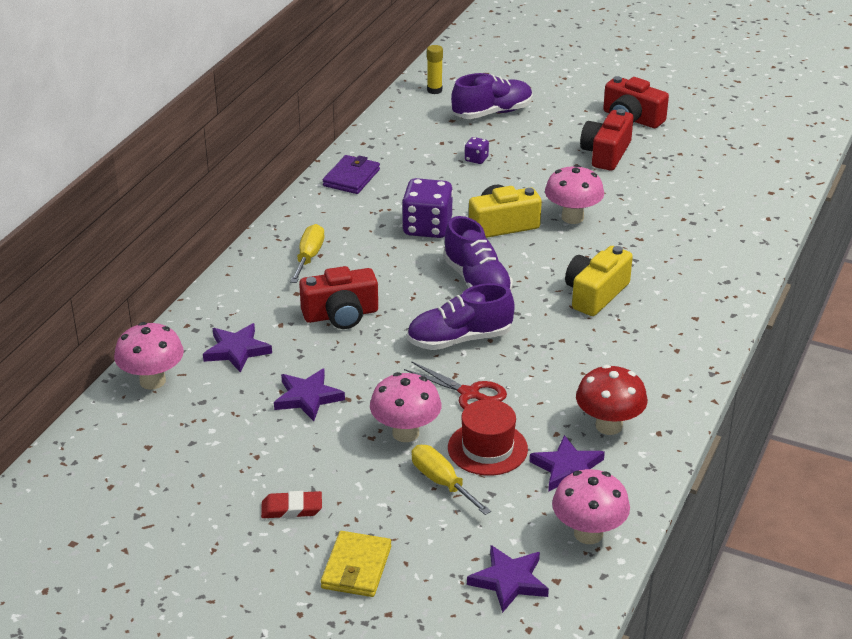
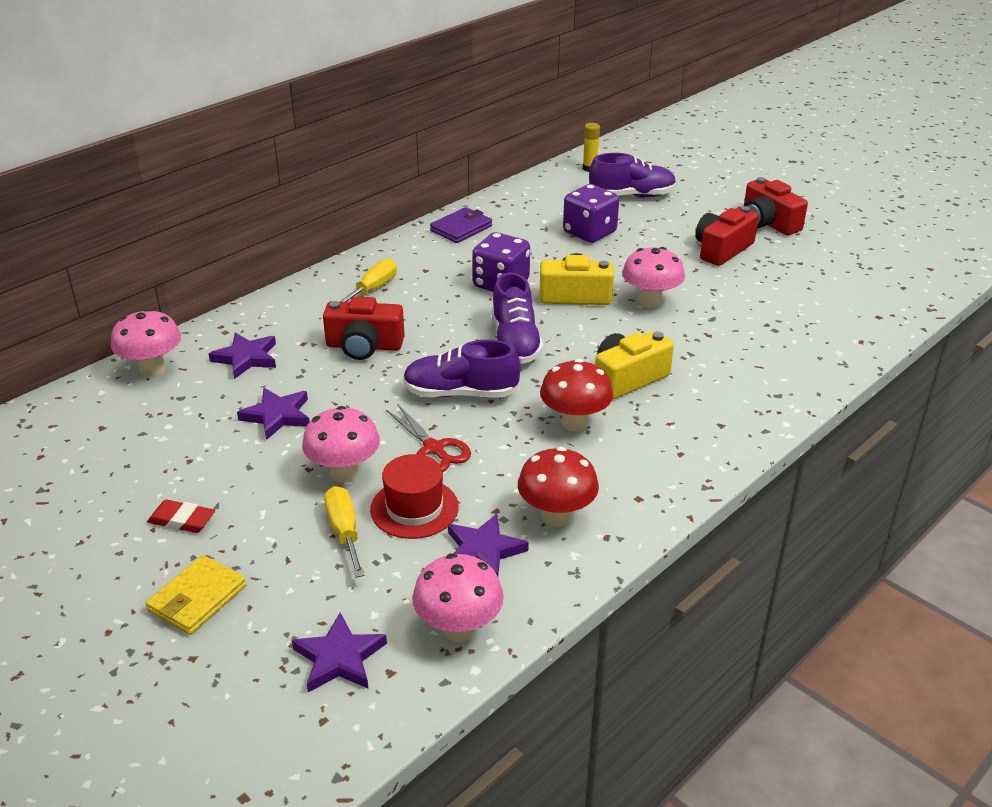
camera: 20 degrees right, 0 degrees up
(476, 159) = (589, 233): purple dice -> purple dice, size x2.12
(574, 343) = (574, 422): none -> red mushroom

